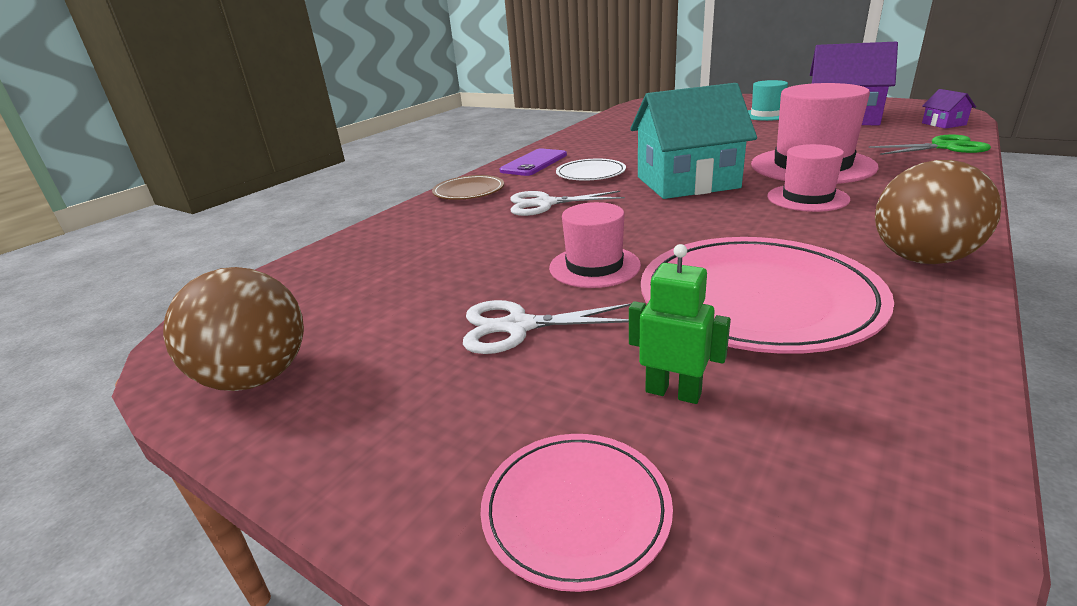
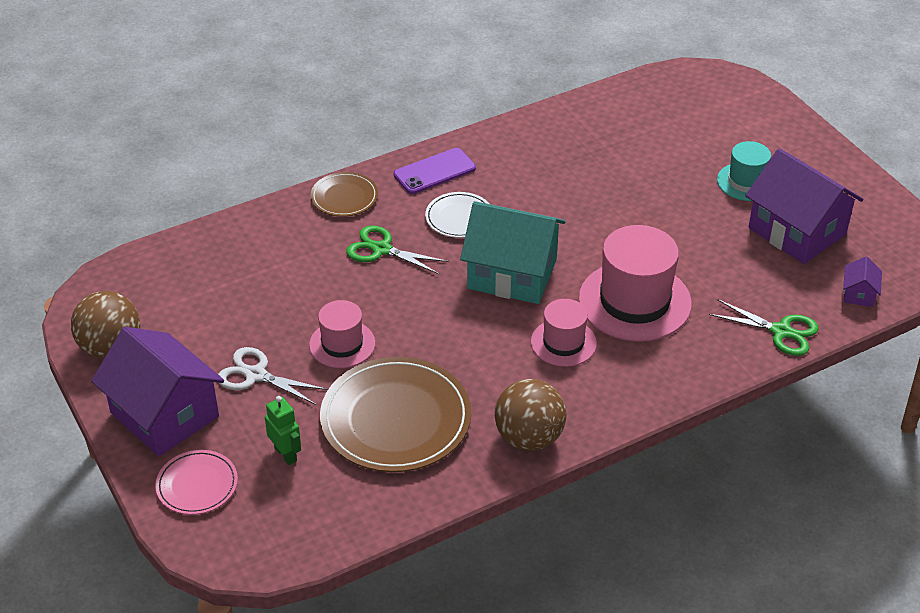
camera: 25 degrees right, 15 degrees up
(413, 424) = (164, 415): none -> purple house
(545, 204) = (381, 249): white scissors -> green scissors
(757, 299) = (396, 419): pink plate -> brown plate

